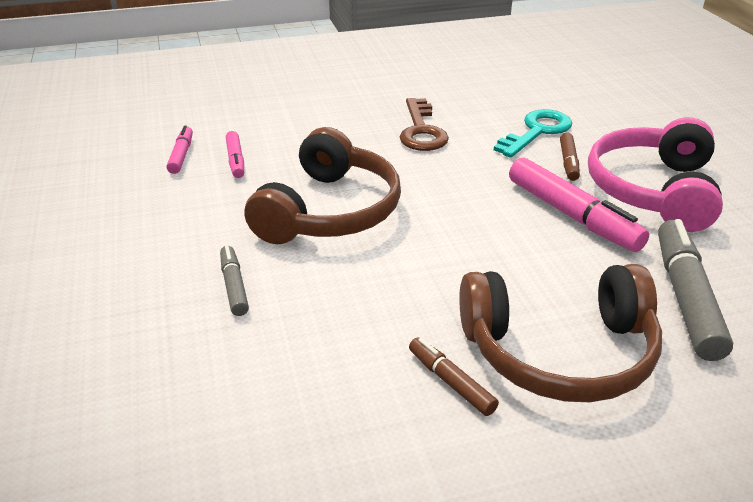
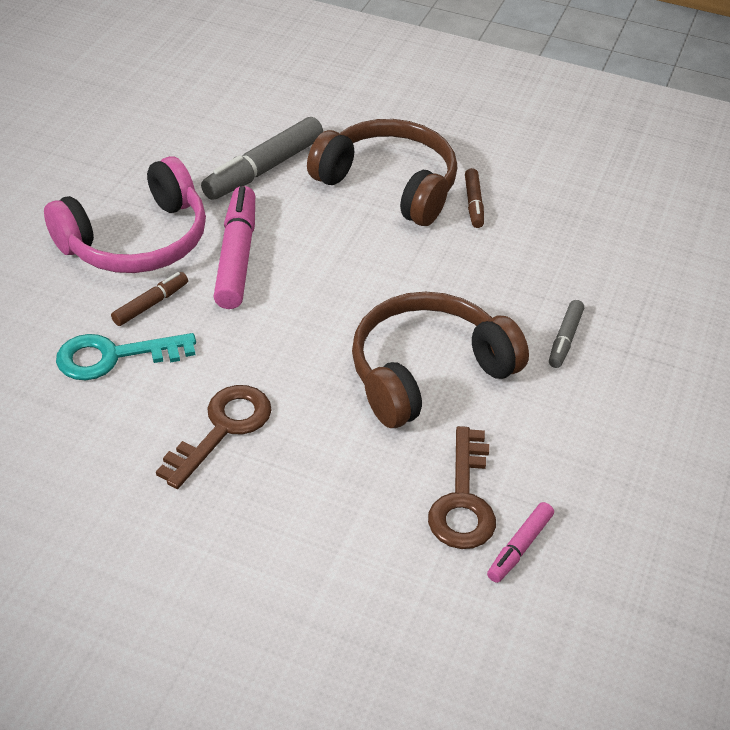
camera: 145 degrees left, 10 degrees up
(236, 160) = (463, 500): pink marker -> brown key

